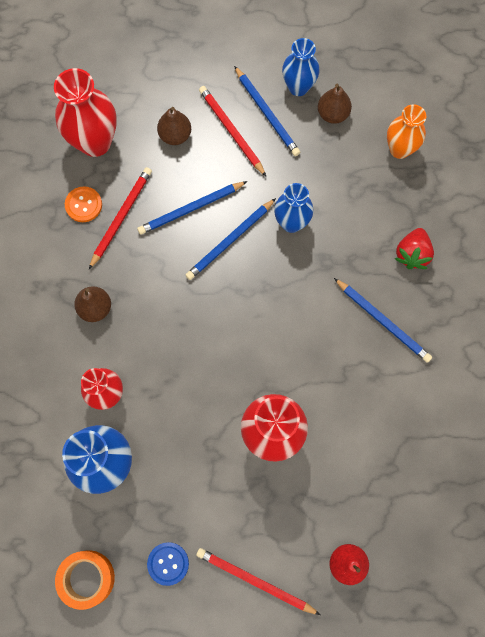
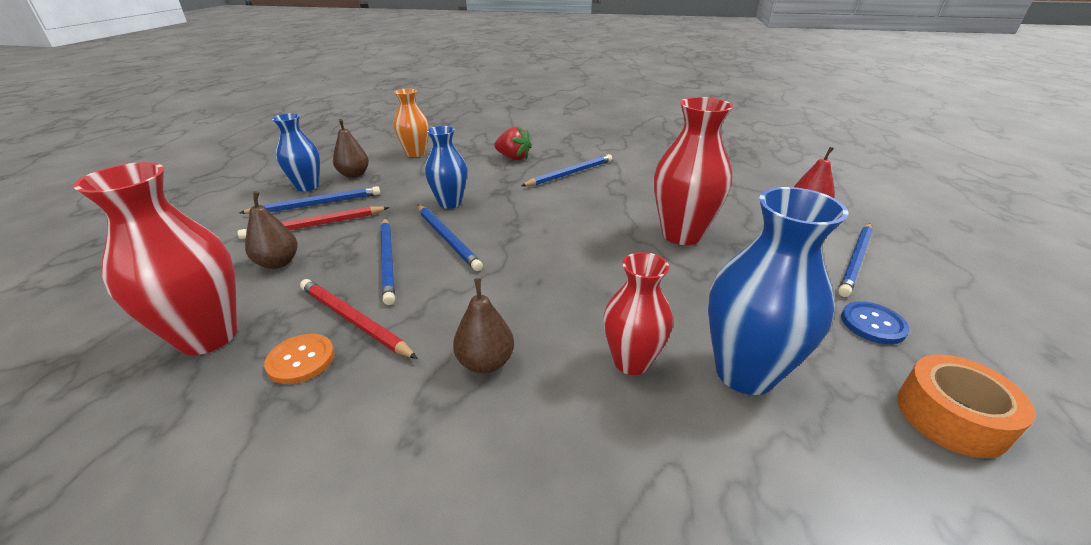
camera: 80 degrees left, 40 degrees down
(255, 581) = (856, 260): red pencil -> blue pencil

